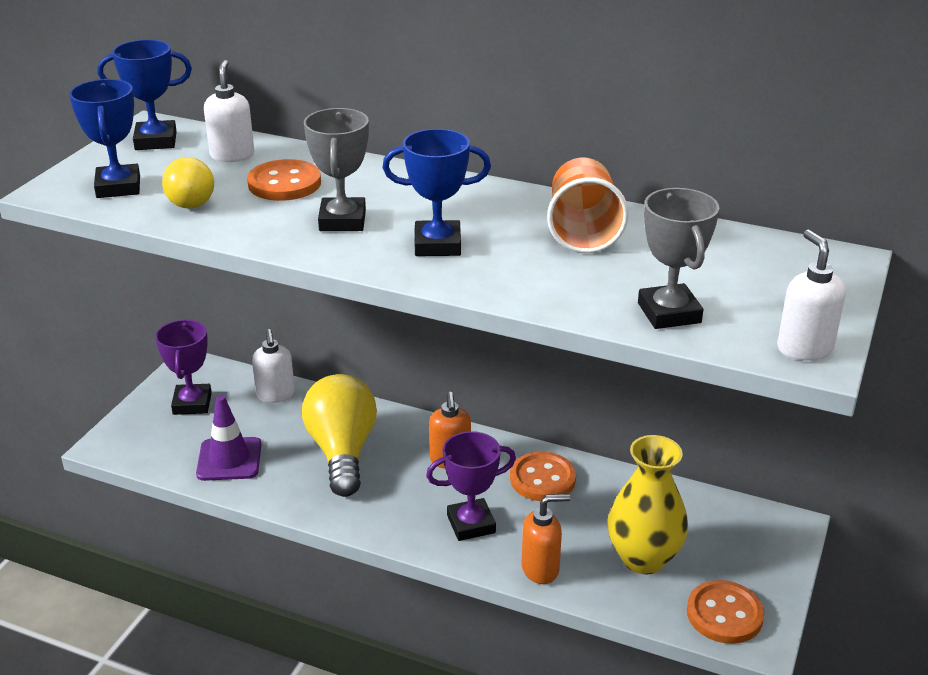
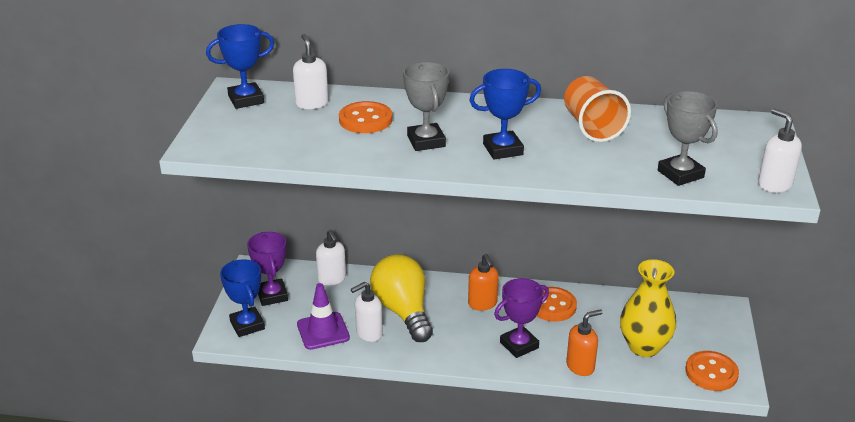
camera: 15 degrees left, 0 degrees up
(118, 187) = (245, 138): blue trophy -> blue trophy (247, 325)
(192, 199) = (307, 140): yellow light bulb -> none
(284, 472) = (368, 333): none -> white soap dispenser

